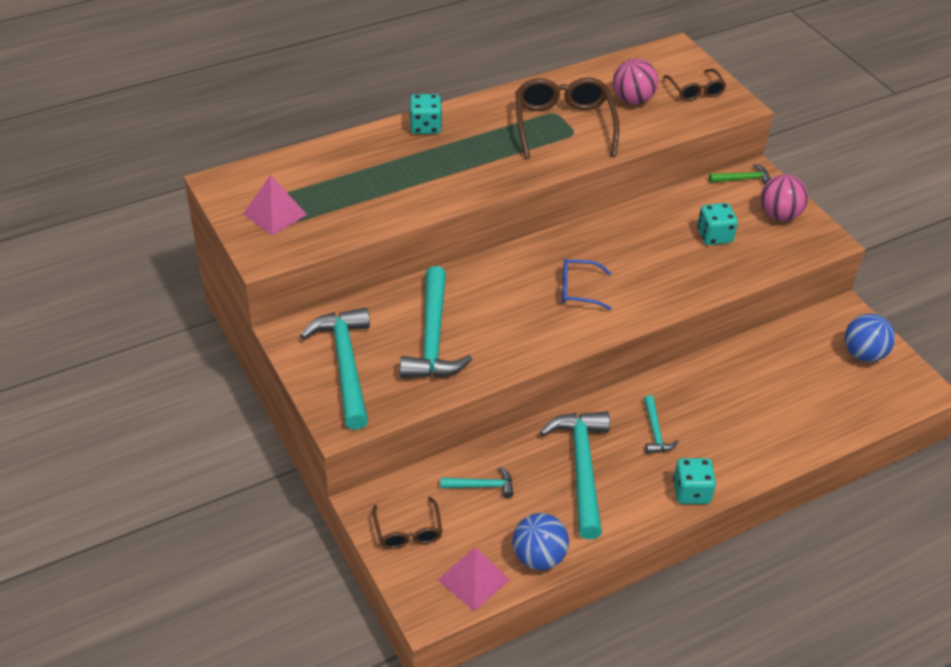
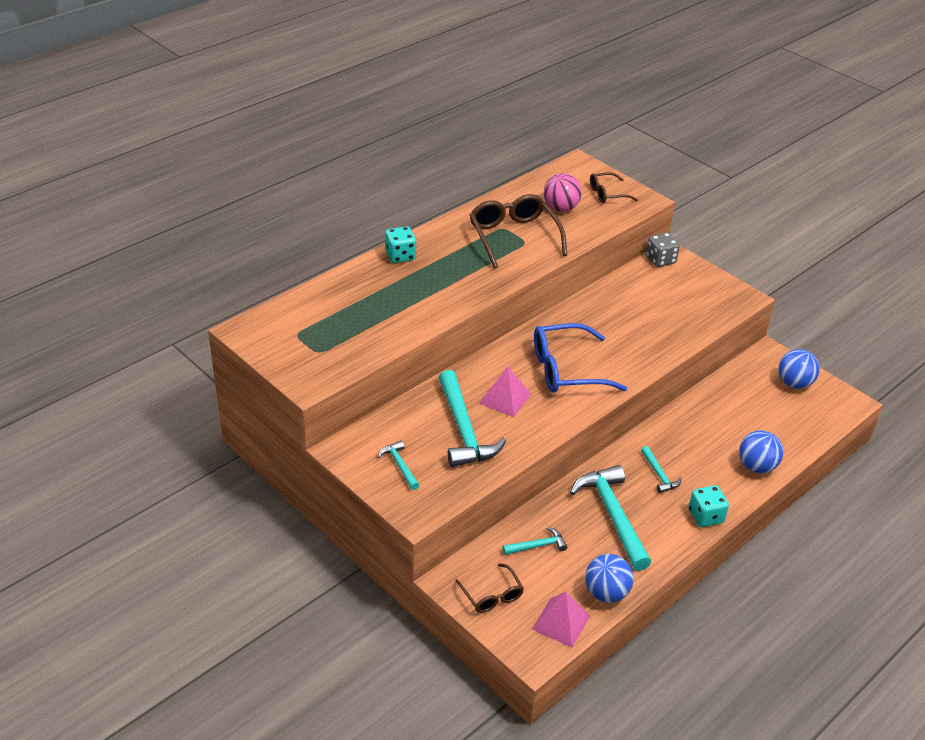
camera: 15 degrees left, 5 degrees down
(275, 214) = (303, 348): pink pyramid -> pink pyramid (505, 398)
(345, 365) = (399, 465): turquoise hammer -> turquoise hammer, size x0.49
(578, 290) = (567, 370): blue glasses -> blue glasses, size x1.82
(695, 91) = (607, 194): brown glasses -> brown glasses turned 105 degrees clockwise
(714, 236) = (656, 308): turquoise dice -> none
(743, 179) = (660, 260): green hammer -> grey dice
(776, 445) = (756, 466): none -> blue ball
(779, 215) = (700, 283): pink ball -> none

